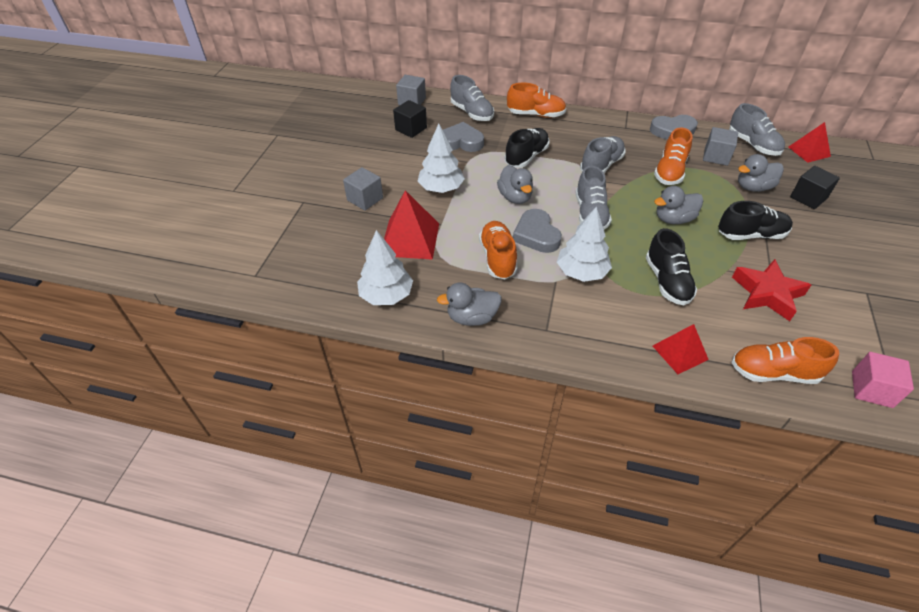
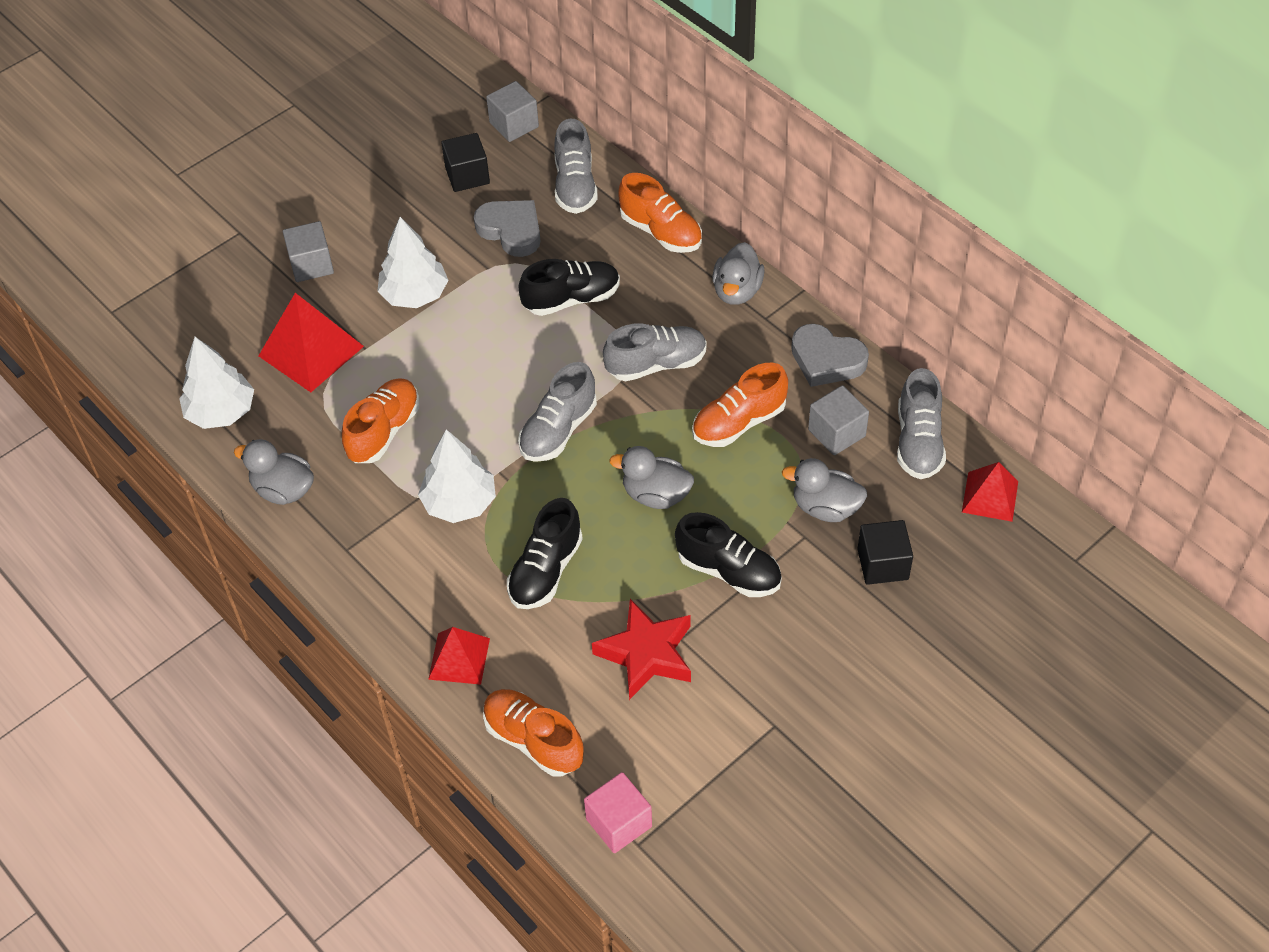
camera: 35 degrees right, 5 degrees up
(515, 197) = (491, 356): grey duck -> grey duck (737, 291)
(536, 235) = (460, 424): grey heart -> none

